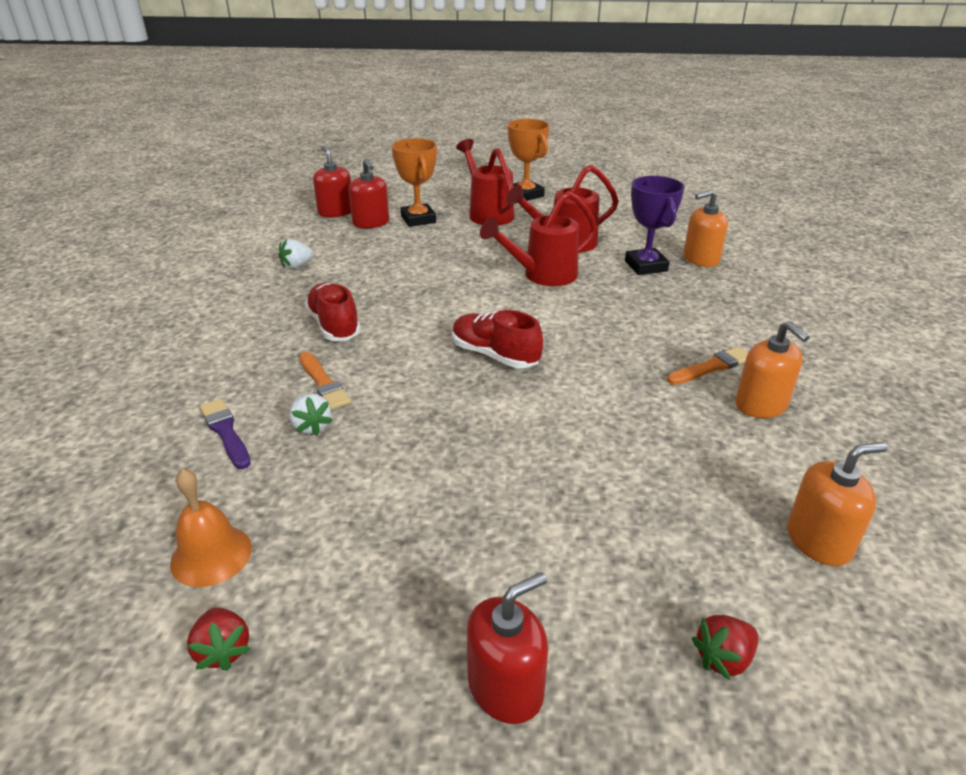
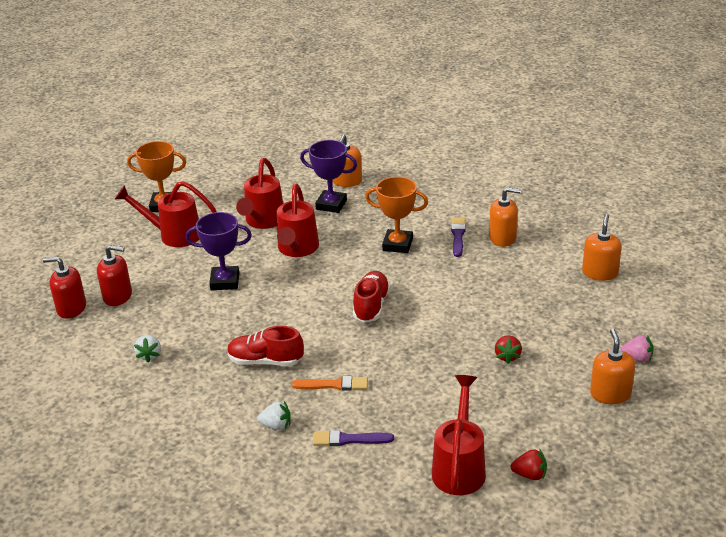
camera: 55 degrees left, 0 degrees up
(211, 555) = (459, 467): orange bell -> red watering can
(311, 426) = (376, 402): white strawberry -> white strawberry (276, 426)
(418, 219) = (141, 271): orange trophy -> orange trophy (397, 244)
(444, 259) = (225, 282): none -> purple trophy
(495, 355) = (371, 306): red shoe -> red shoe turned 120 degrees clockwise
(505, 687) = (610, 394): red soap dispenser -> orange soap dispenser
(642, 692) = (637, 358): none -> pink strawberry
(711, 367) = (458, 236): orange brush -> purple brush
(723, 658) = (637, 330): red strawberry -> red strawberry (507, 356)

